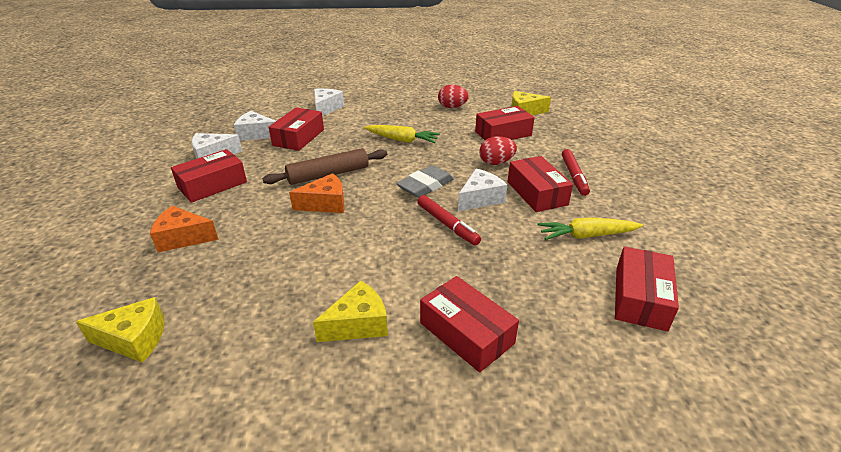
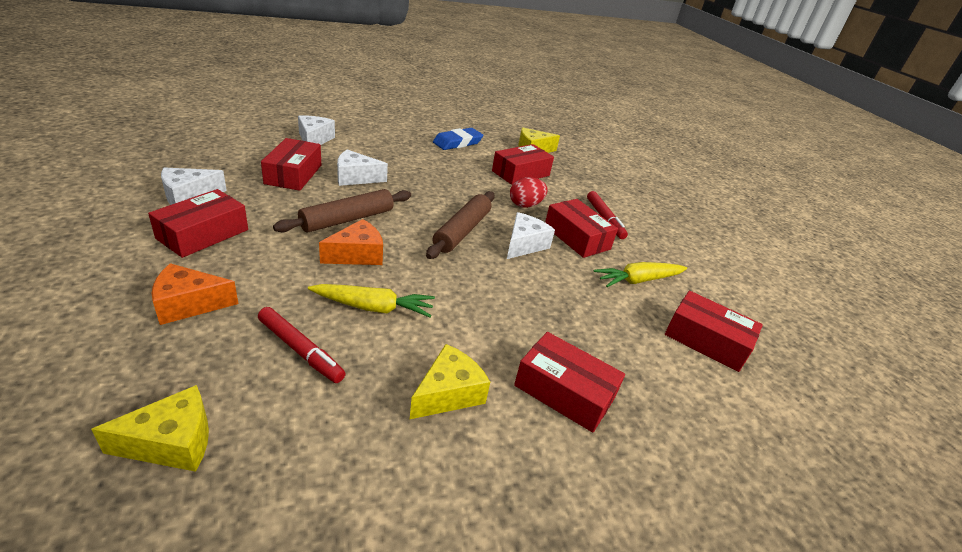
camera: 20 degrees left, 0 degrees up
(256, 134) = (237, 169): white cheese -> white cheese (356, 178)
(402, 140) = (417, 179): yellow carrot -> yellow carrot (373, 307)
(425, 185) = (462, 231): grey eraser -> brown rolling pin
(447, 224) = (501, 274): red marker -> red marker (300, 350)
(452, 107) = (457, 142): red egg -> blue eraser
(640, 298) = (706, 340): red box -> red box turned 60 degrees counterclockwise

